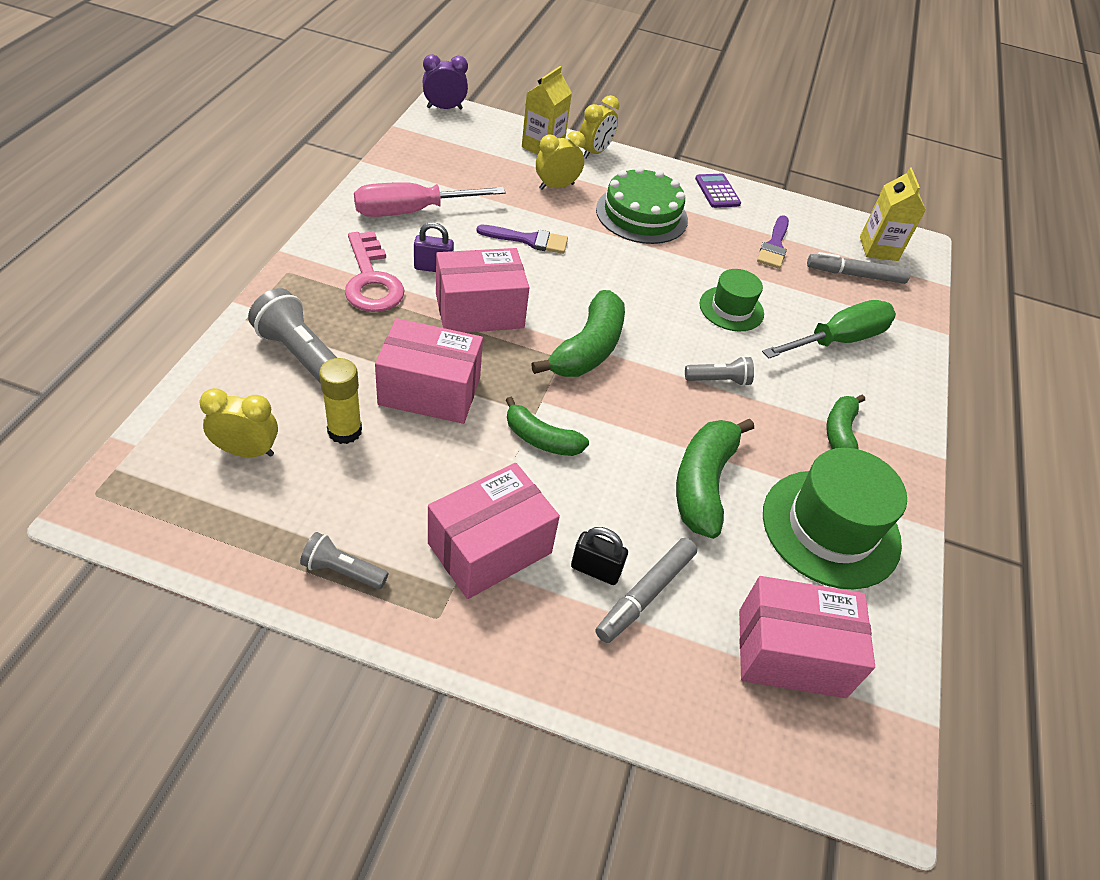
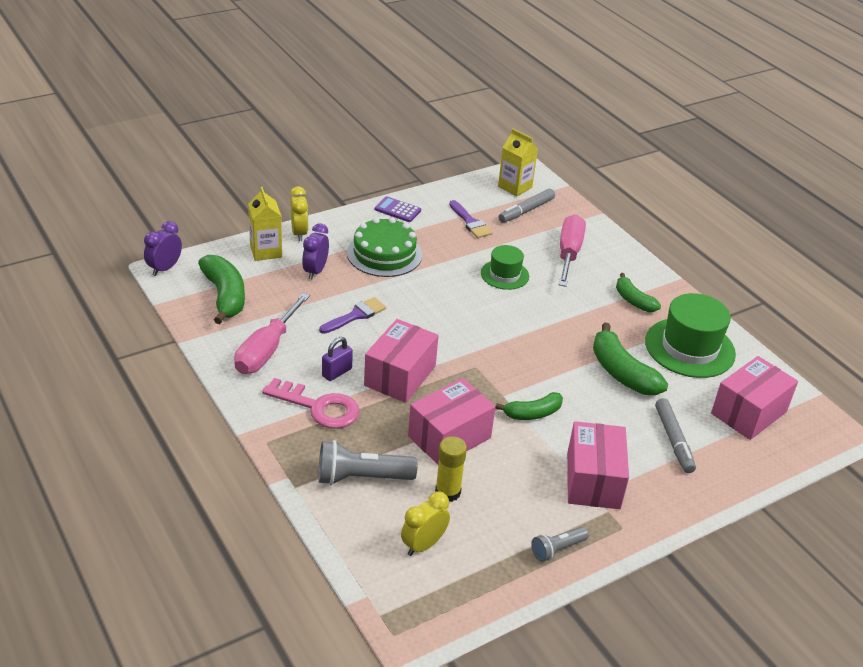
camera: 45 degrees left, 10 degrees down
(556, 186) = (315, 271): yellow clock -> purple clock
(588, 349) = (479, 351): green banana -> green banana (225, 296)
(595, 570) = (642, 449): black padlock -> none
(718, 380) = (555, 317): grey flashlight -> none
(837, 340) = (568, 253): green screwdriver -> pink screwdriver

